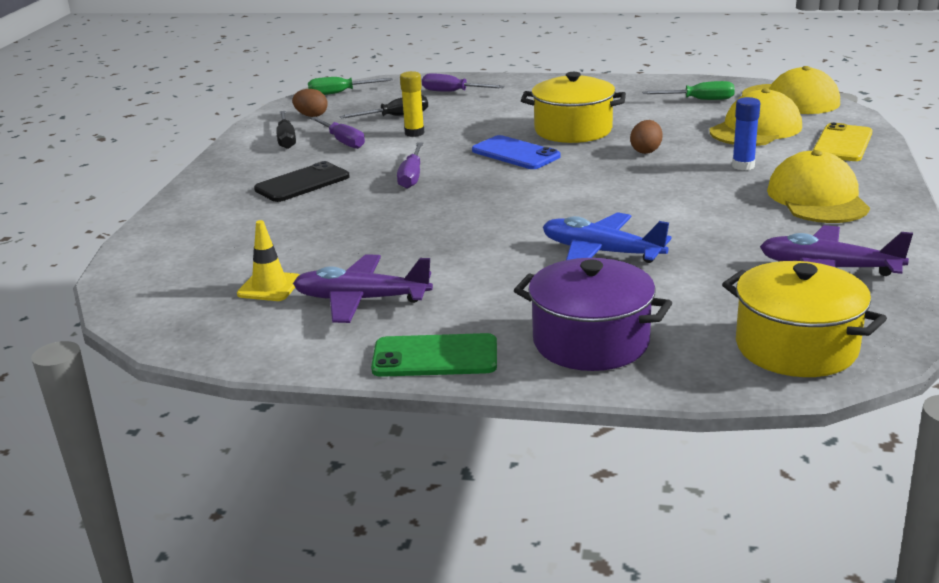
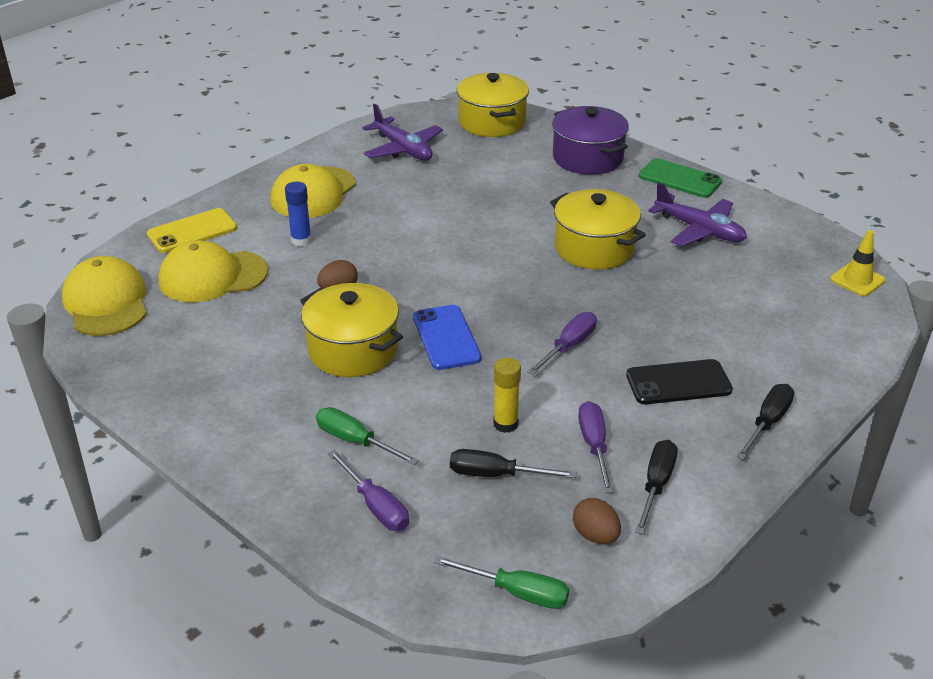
camera: 150 degrees left, 10 degrees up
(217, 183) = (767, 422): none -> black screwdriver
(269, 287) = (759, 264): yellow traffic cone -> yellow traffic cone (857, 280)
(464, 245) = (594, 248): none -> yellow pot
(601, 252) = (511, 207): blue plane -> none
(699, 100) = (172, 343): green screwdriver -> green screwdriver (355, 441)

